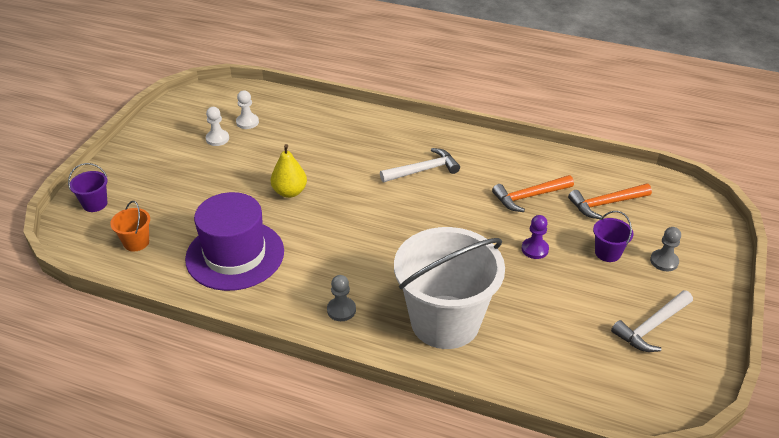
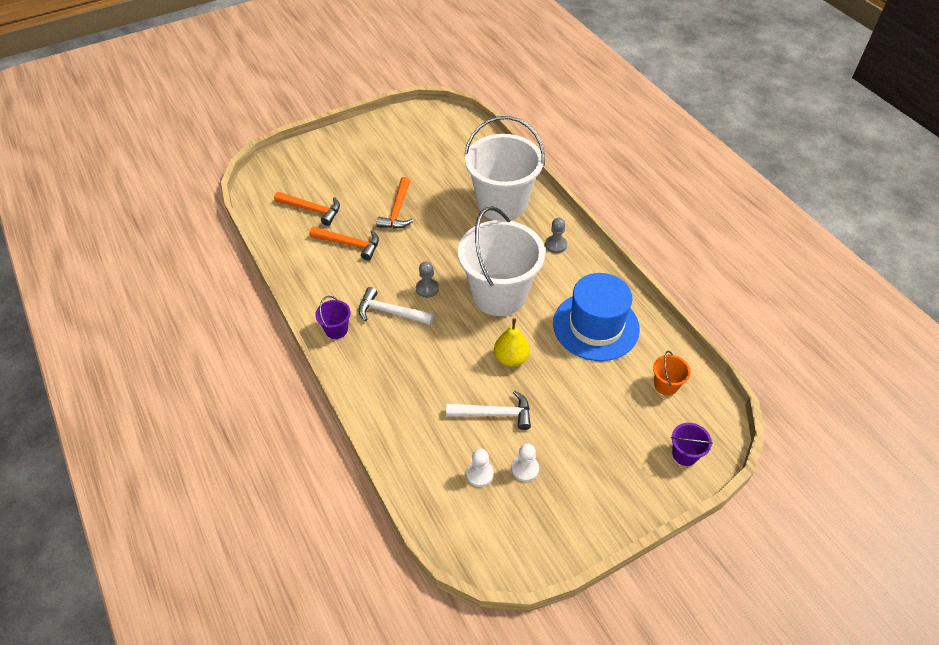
camera: 140 degrees left, 10 degrees up
(235, 255) = (596, 326): purple hat -> blue hat
(349, 231) = (499, 295): none -> white bucket
(534, 249) = (397, 210): purple pawn -> orange hammer
(607, 253) = (360, 184): purple bucket -> purple bucket (336, 330)
(652, 327) = (398, 141): white hammer -> white hammer (494, 414)
(664, 261) = (338, 162): grey pawn -> grey pawn (427, 288)

